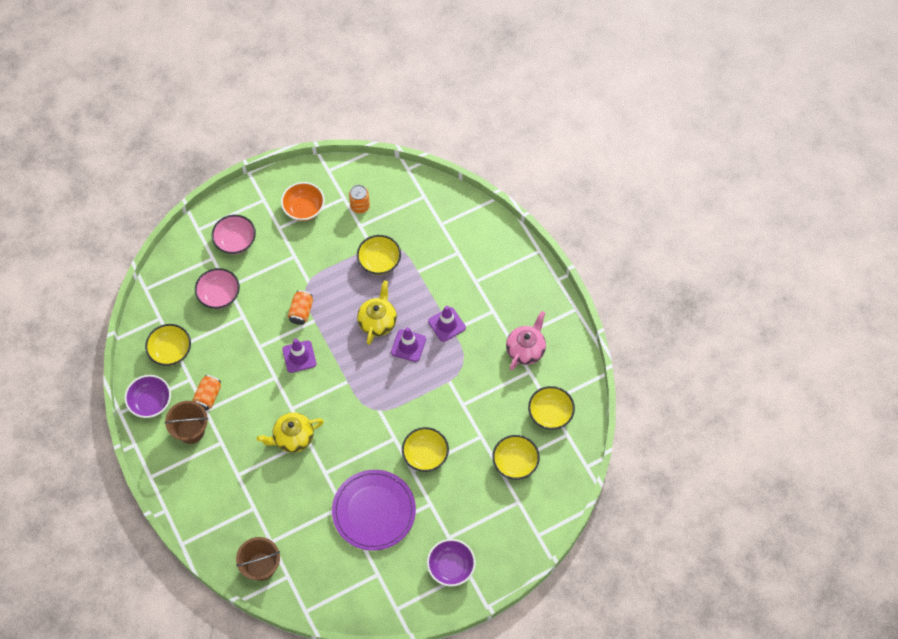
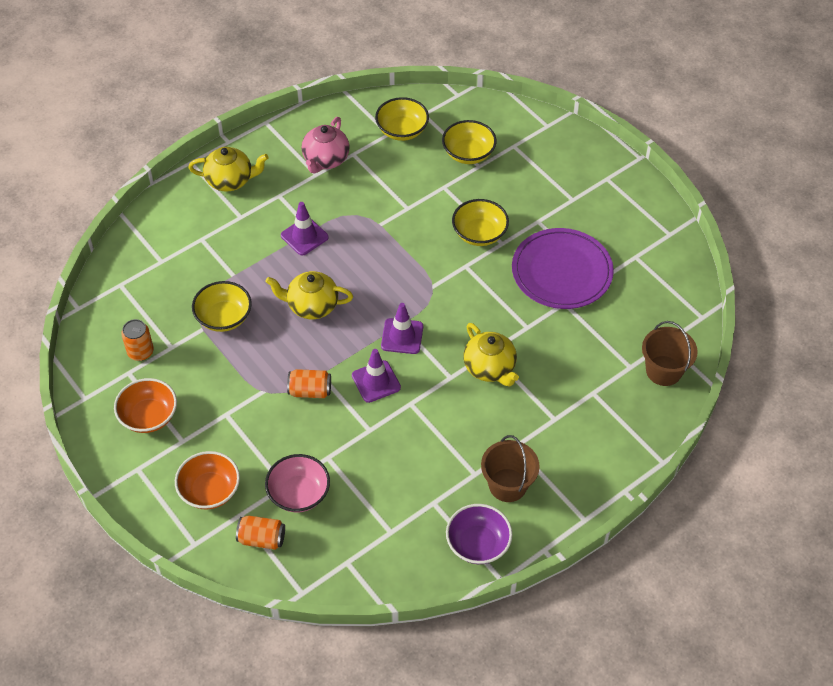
camera: 100 degrees left, 10 degrees down
(170, 351) = (396, 536): yellow bowl -> none
(208, 396) = (454, 475): orange can -> orange can (262, 539)
(235, 241) = (210, 490): pink bowl -> orange bowl
(408, 345) = (340, 270): purple traffic cone -> purple traffic cone (402, 336)
(451, 567) = (606, 193): purple bowl -> none
(514, 277) = (230, 180): none -> yellow teapot
(526, 349) = (325, 160): pink teapot -> pink teapot turned 90 degrees counterclockwise

